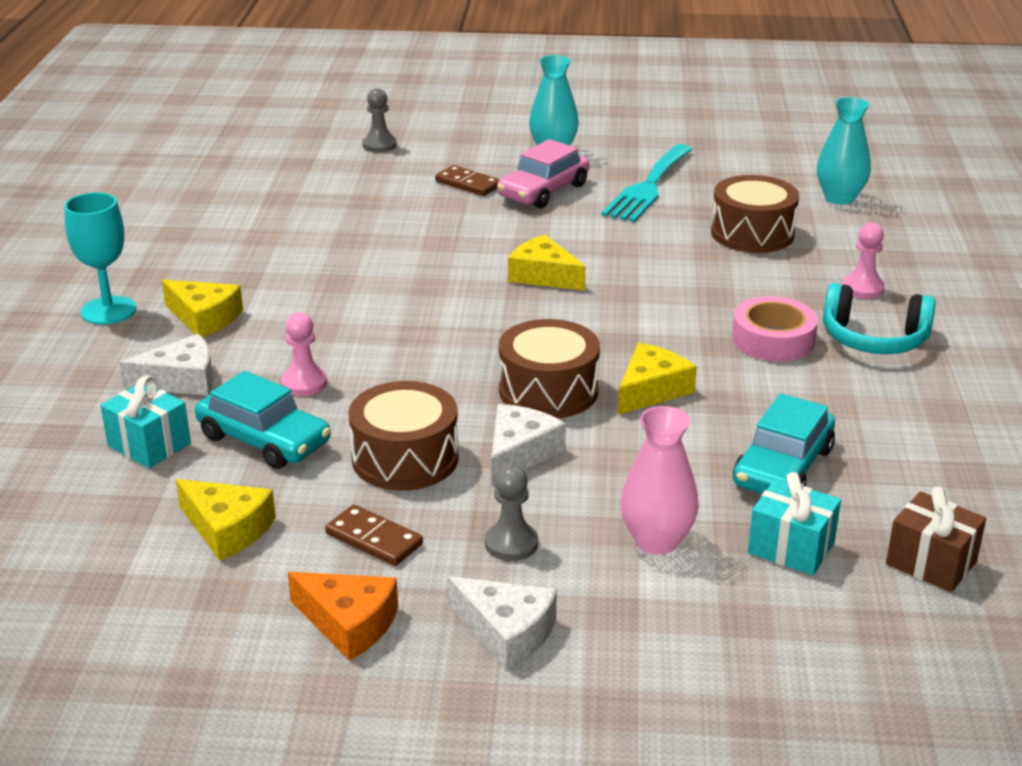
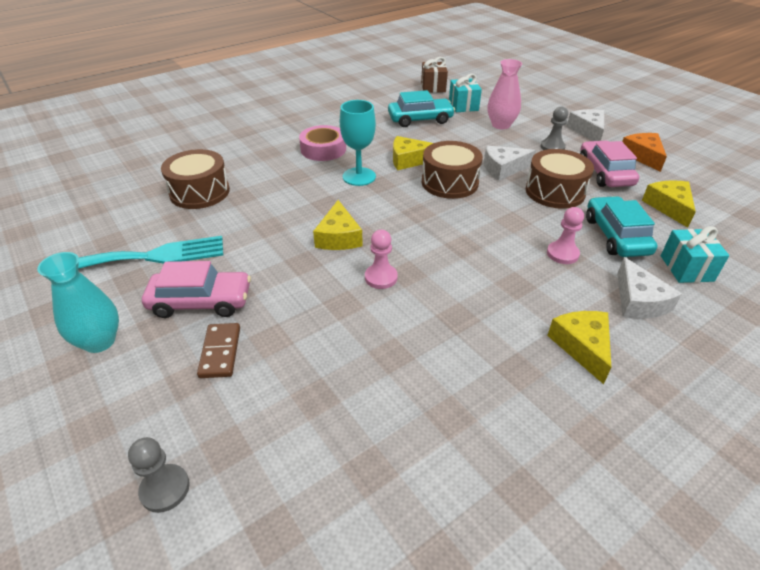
camera: 130 degrees left, 10 degrees up
(108, 310) = (657, 411): turquoise goblet -> turquoise goblet (359, 176)
(181, 380) = (638, 301): white cheese -> white cheese turned 135 degrees counterclockwise
(374, 539) = (605, 173): brown domino -> pink car
(839, 198) = (115, 182): turquoise vase -> none
(863, 288) = (240, 145): pink pawn -> pink pawn (381, 277)
(874, 339) = (292, 130): turquoise headphones -> none

